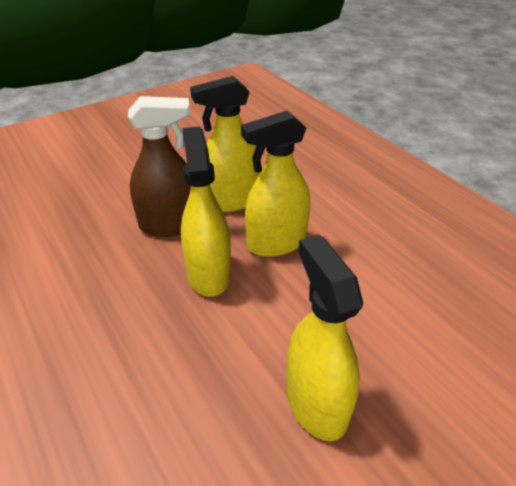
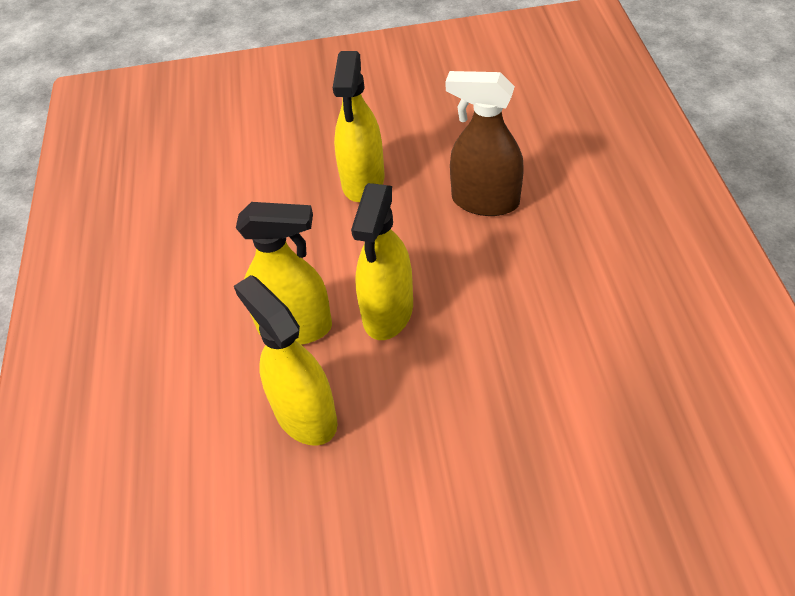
camera: 150 degrees left, 10 degrees up
(170, 225) = (402, 400): brown spray bottle -> brown spray bottle (485, 201)
(231, 201) = (305, 415): yellow spray bottle -> yellow spray bottle turned 135 degrees counterclockwise

